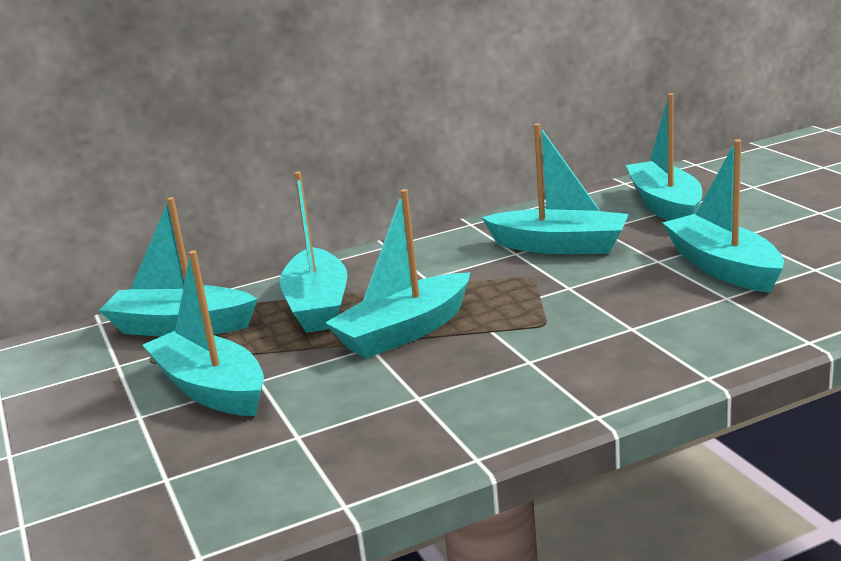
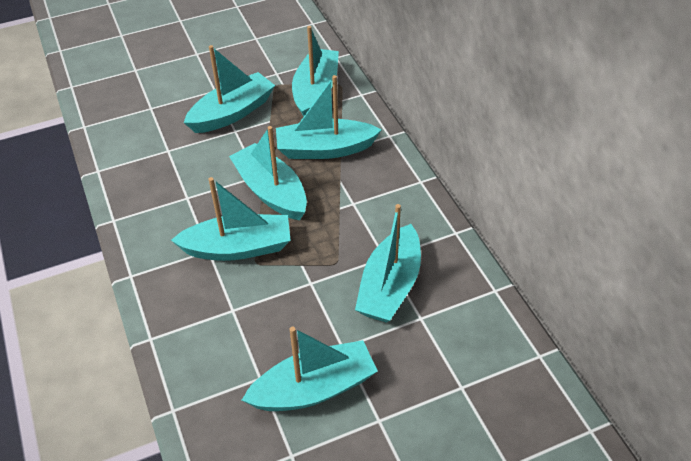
camera: 90 degrees right, 25 degrees up
(665, 206) = (466, 376): turquoise boat -> turquoise boat (238, 248)

